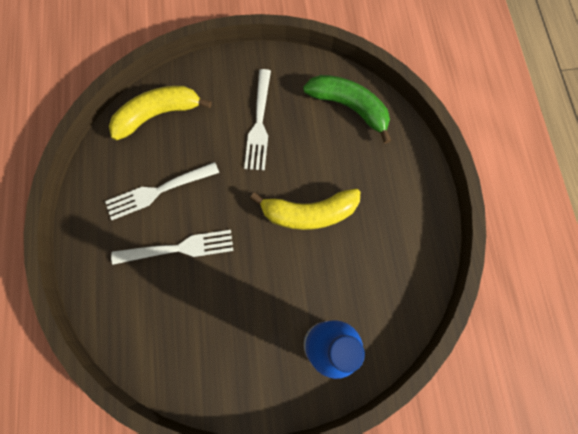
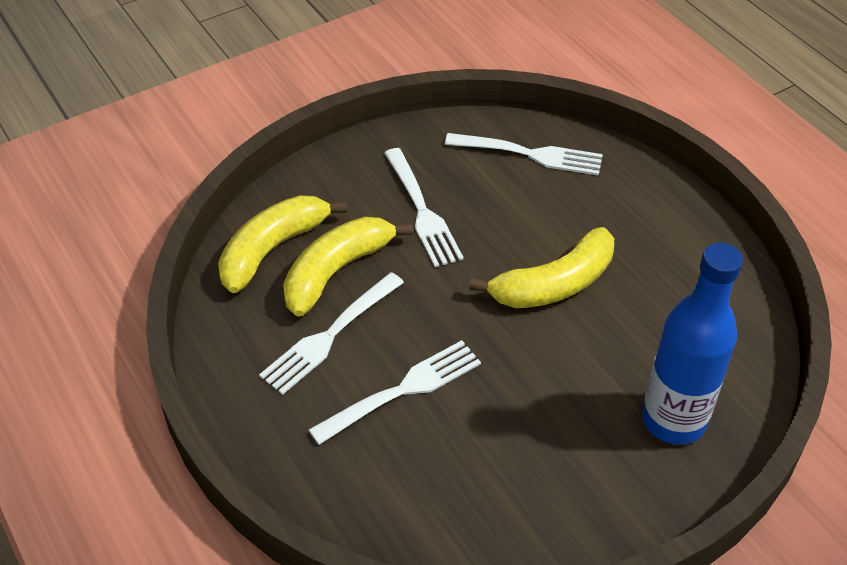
camera: 25 degrees left, 25 degrees down
(186, 146) = (336, 271): none -> yellow banana
(349, 107) = (529, 154): green banana -> white fork

